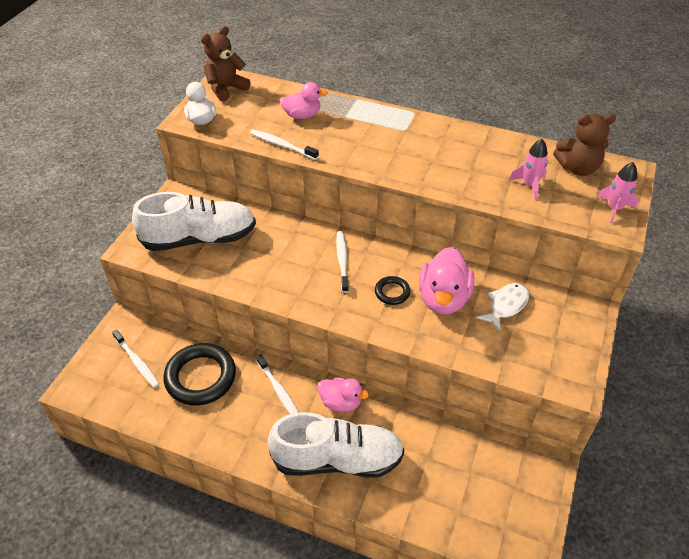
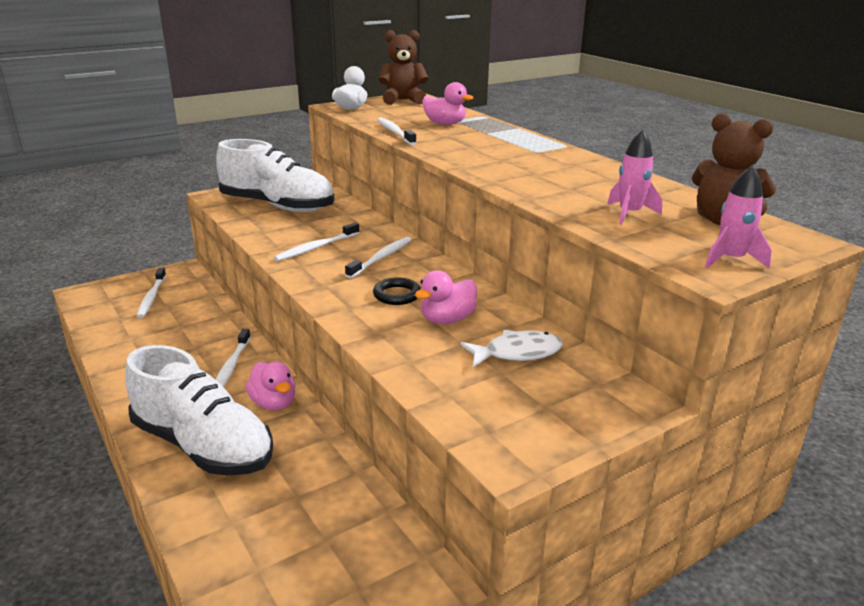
camera: 35 degrees right, 20 degrees down
(200, 377) = (182, 328): black ring -> none
(287, 272) = (316, 247): none -> white toothbrush
(443, 298) = (447, 319): pink duck -> pink duck, size x0.63

